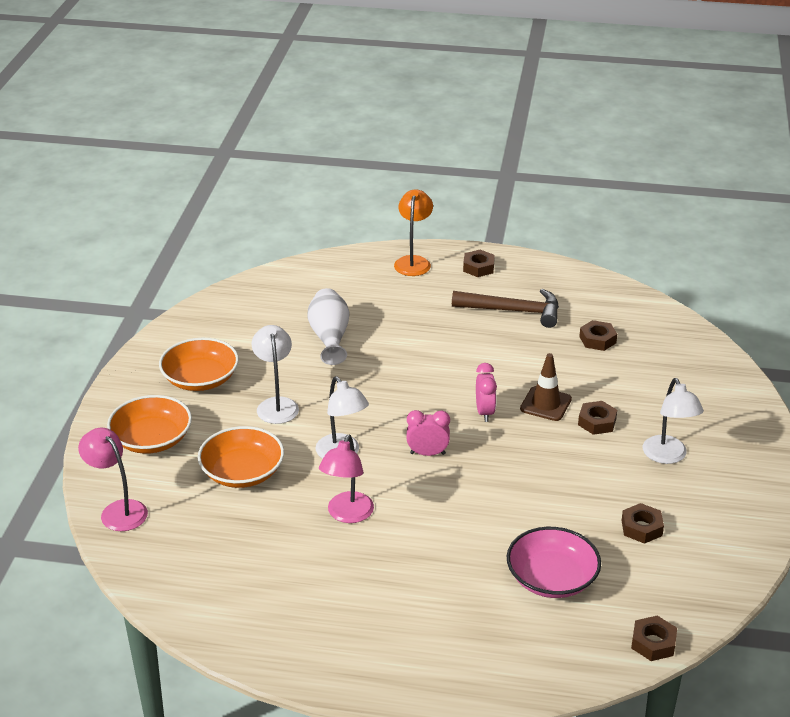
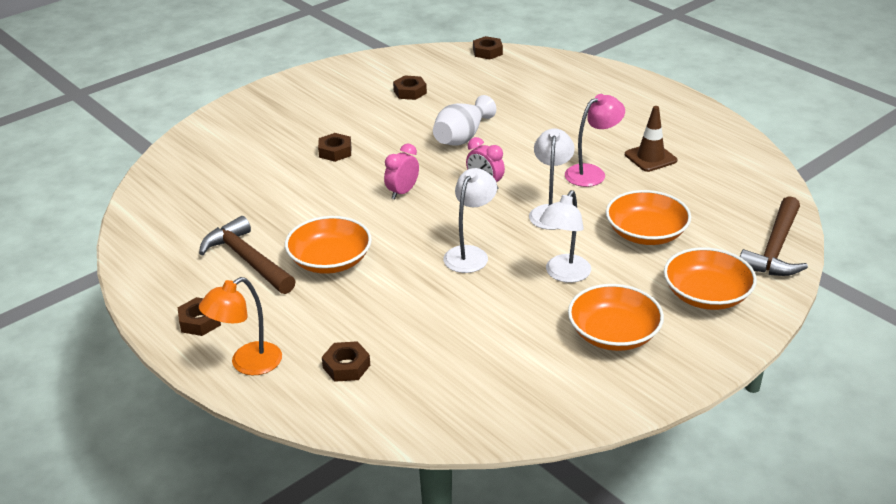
camera: 140 degrees left, 0 degrees up
(118, 510) = (775, 249): pink lamp -> brown hammer
(329, 337) = (443, 317): white vase -> white vase (462, 137)
(458, 336) = (330, 260): none -> orange bowl
(545, 404) = (349, 178): brown traffic cone -> brown traffic cone (650, 157)
(552, 578) = (501, 93): pink bowl -> none
(597, 340) = (228, 203): brown nut -> brown nut (346, 366)
(668, 456) = (327, 115): white lamp -> white lamp (470, 254)

